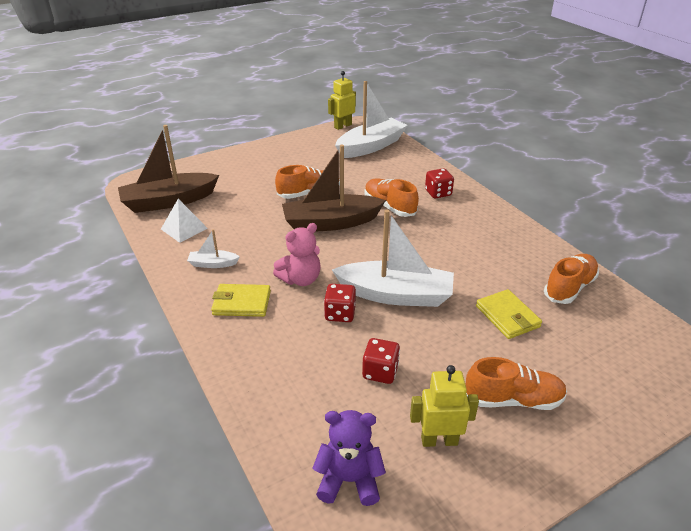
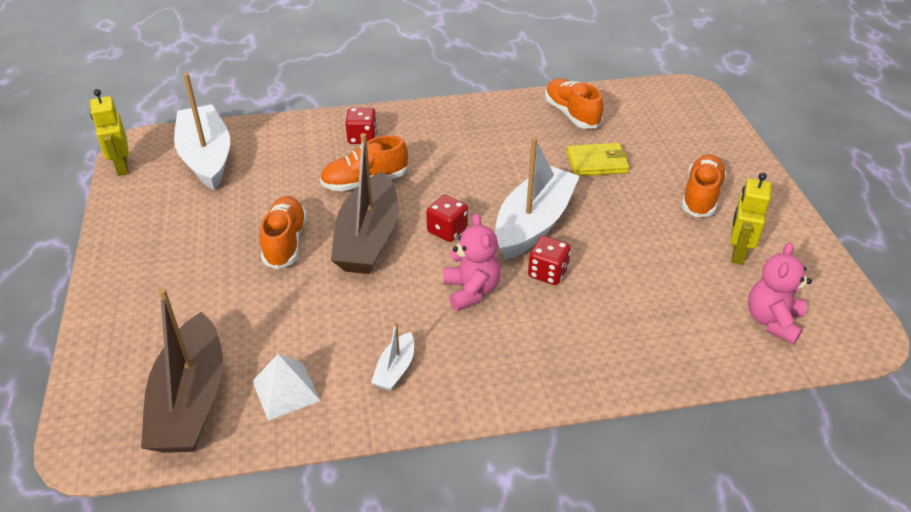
camera: 70 degrees left, 5 degrees up
(242, 303) = (493, 353): yellow wallet -> none
(349, 480) = (772, 321): purple teddy bear -> pink teddy bear
(380, 372) = (645, 266): red dice -> red dice (447, 230)

